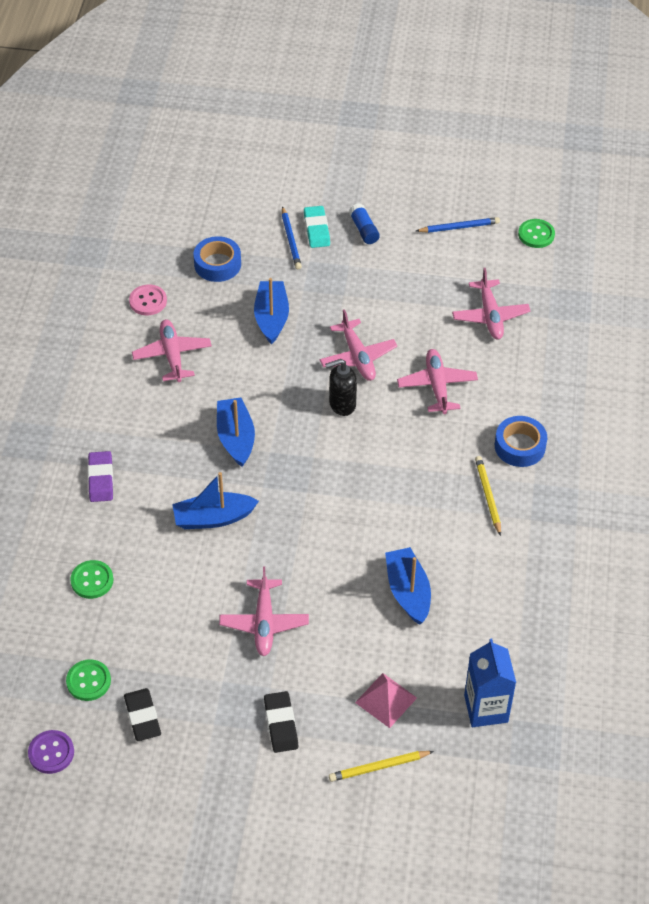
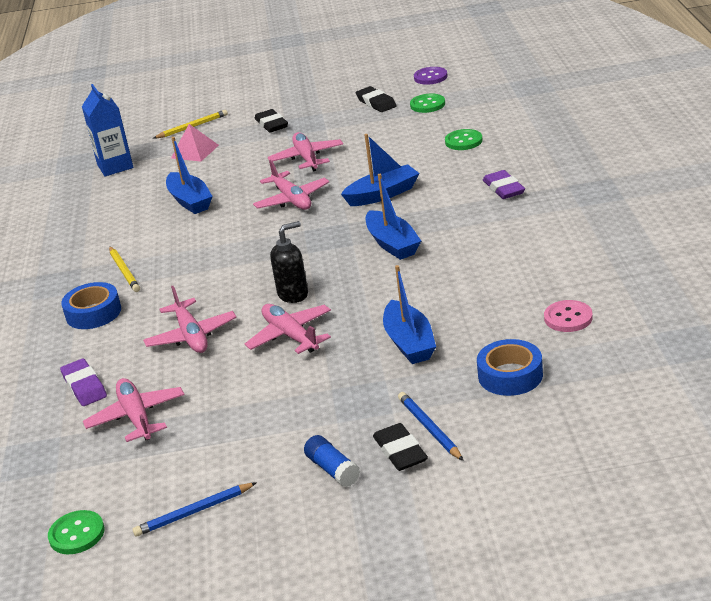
camera: 170 degrees right, 20 degrees down
(172, 355) = (502, 282): pink plane -> pink plane (292, 199)
(316, 229) = (400, 451): turquoise eraser -> black eraser
(529, 360) = (84, 386): none -> purple eraser

